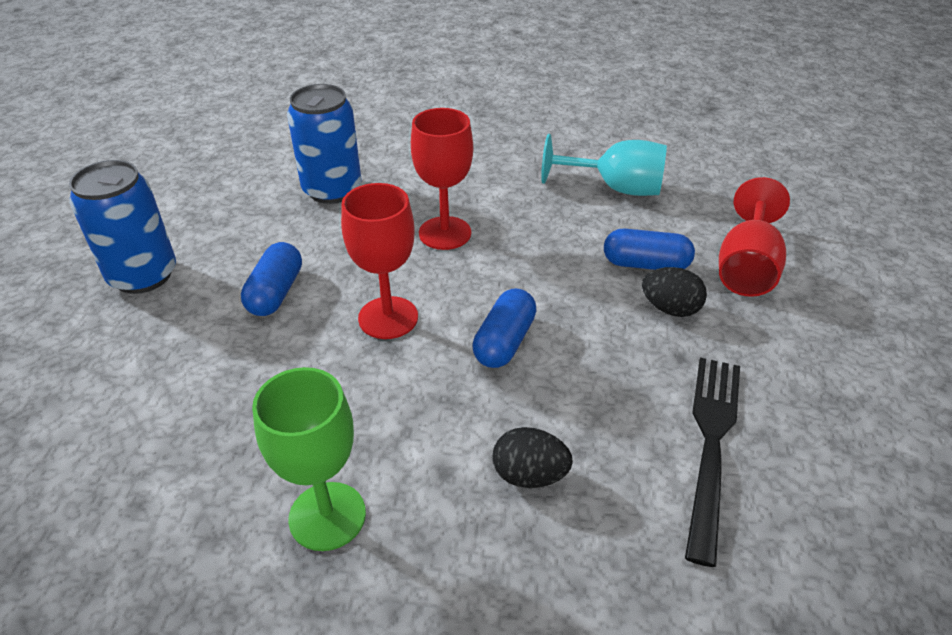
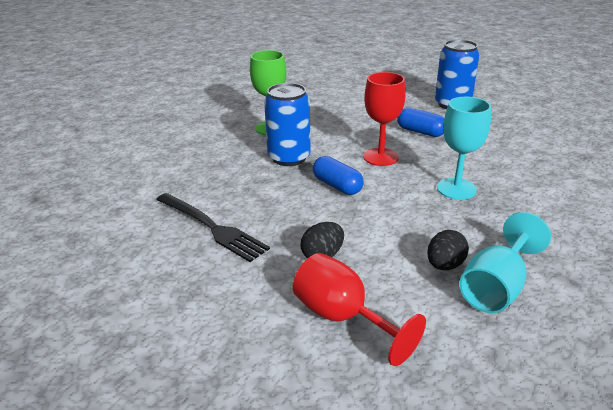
camera: 115 degrees right, 10 degrees down
(332, 190) = (526, 159): blue can -> blue can (289, 158)
(445, 233) = (456, 189): red goblet -> turquoise goblet
(529, 475) = (247, 171): black egg -> black egg (445, 265)
(645, 264) = (377, 263): blue capsule -> none

